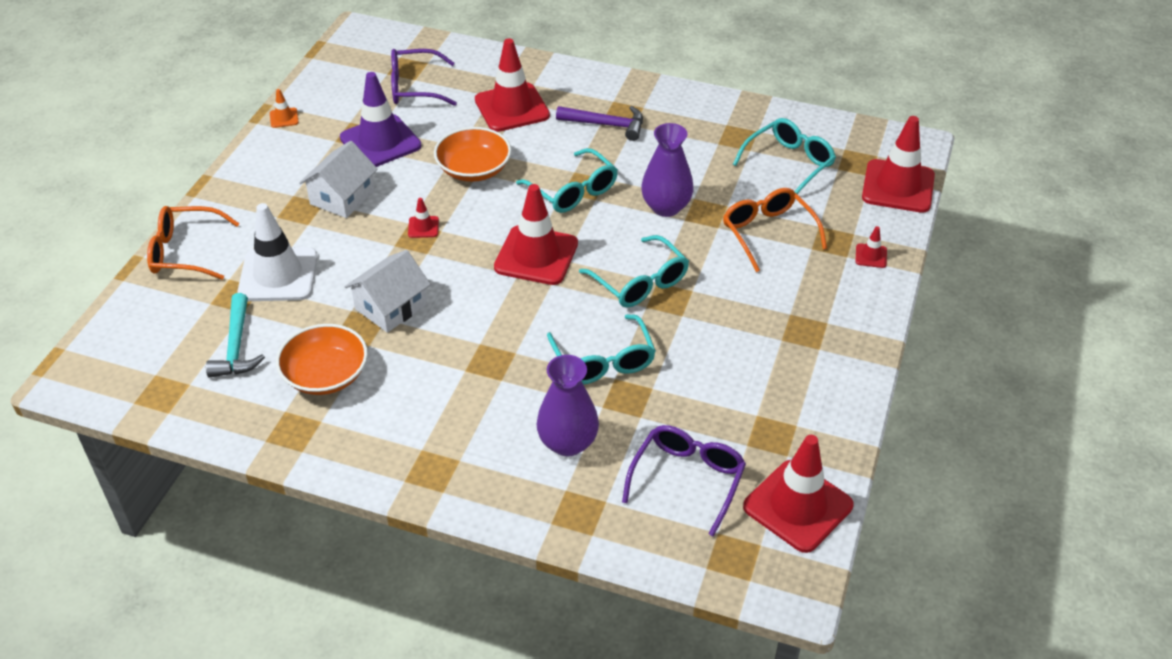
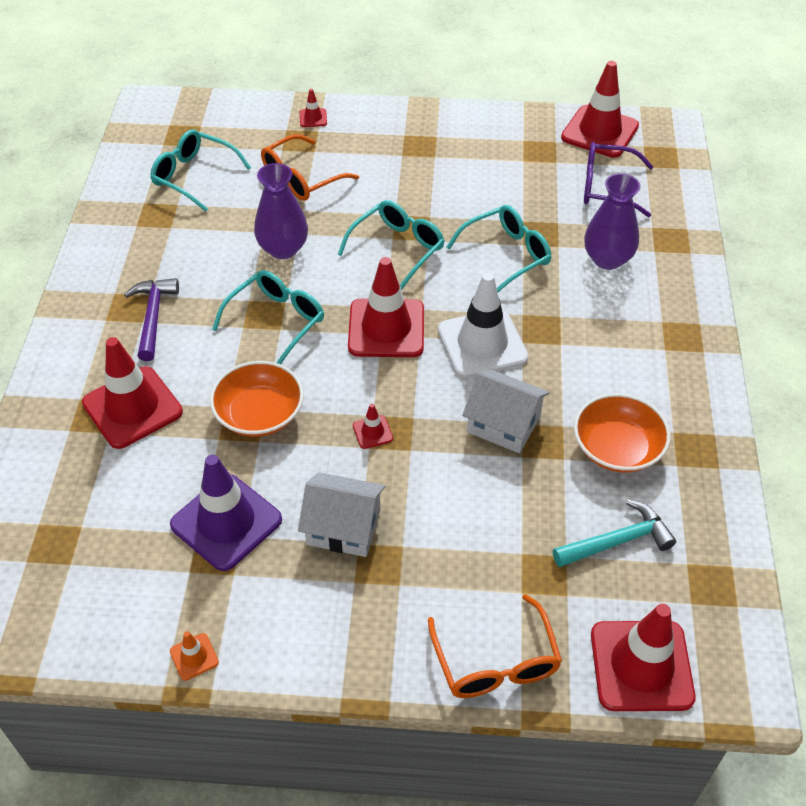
camera: 105 degrees left, 5 degrees up
(278, 275) = (497, 544): white traffic cone -> white traffic cone (482, 344)
(415, 87) = (100, 520): purple glasses -> none
(898, 186) = (213, 109): red traffic cone -> red traffic cone (641, 666)

